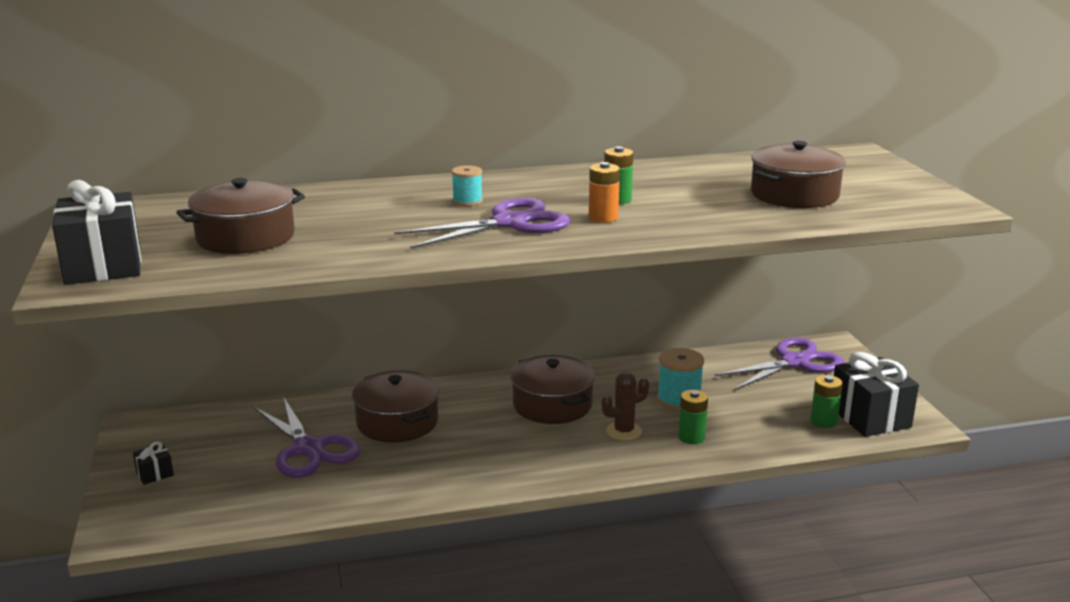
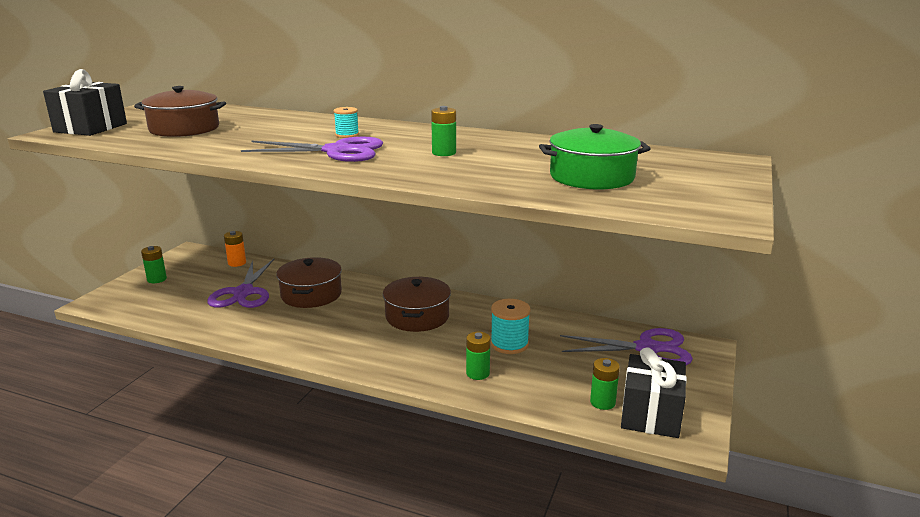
camera: 35 degrees right, 0 degrees up
(155, 474) = (157, 279): black gift -> green battery
(603, 218) = (404, 161): orange battery -> orange battery (237, 263)
(623, 431) = (436, 351): brown cactus -> none
(794, 195) = (592, 177): brown pot -> green pot

